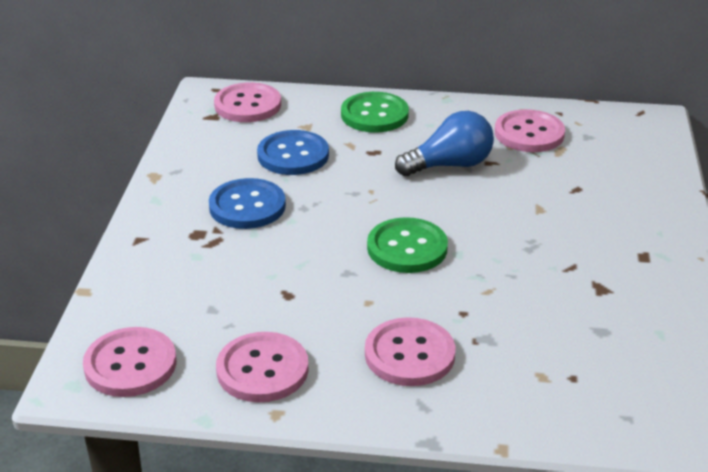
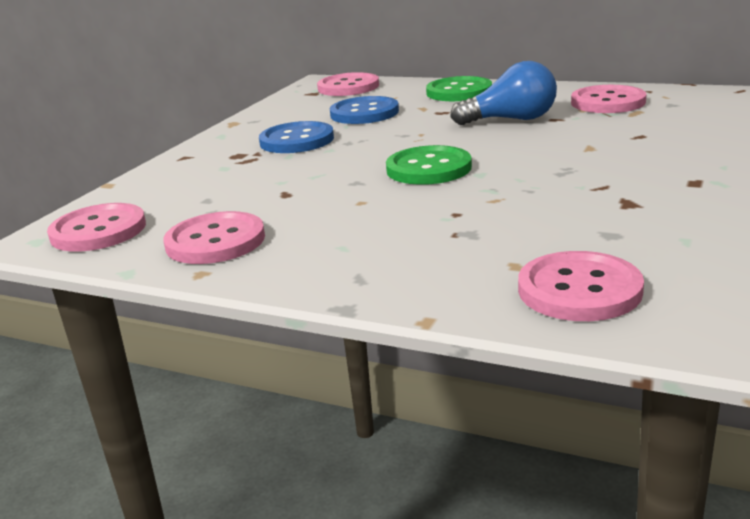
camera: 20 degrees right, 10 degrees down
(409, 354) = (374, 239): pink button -> pink button (579, 290)

